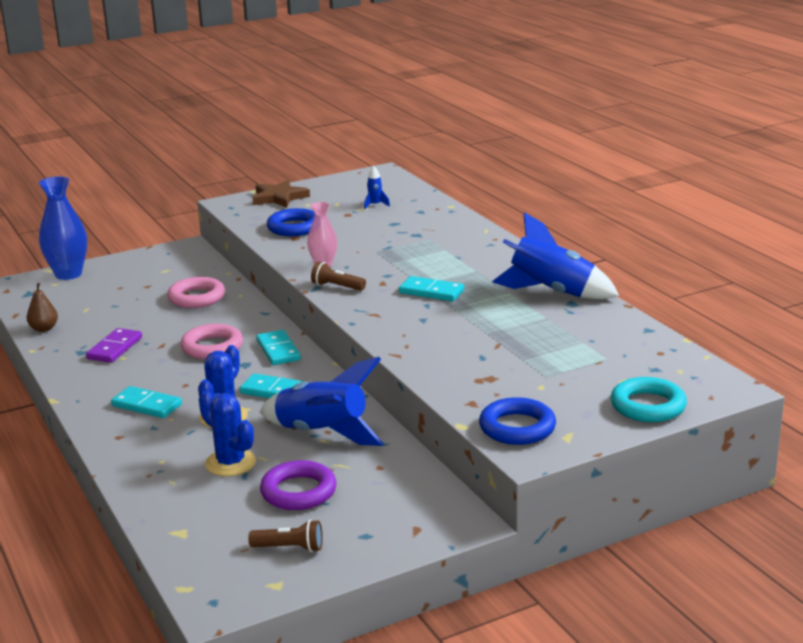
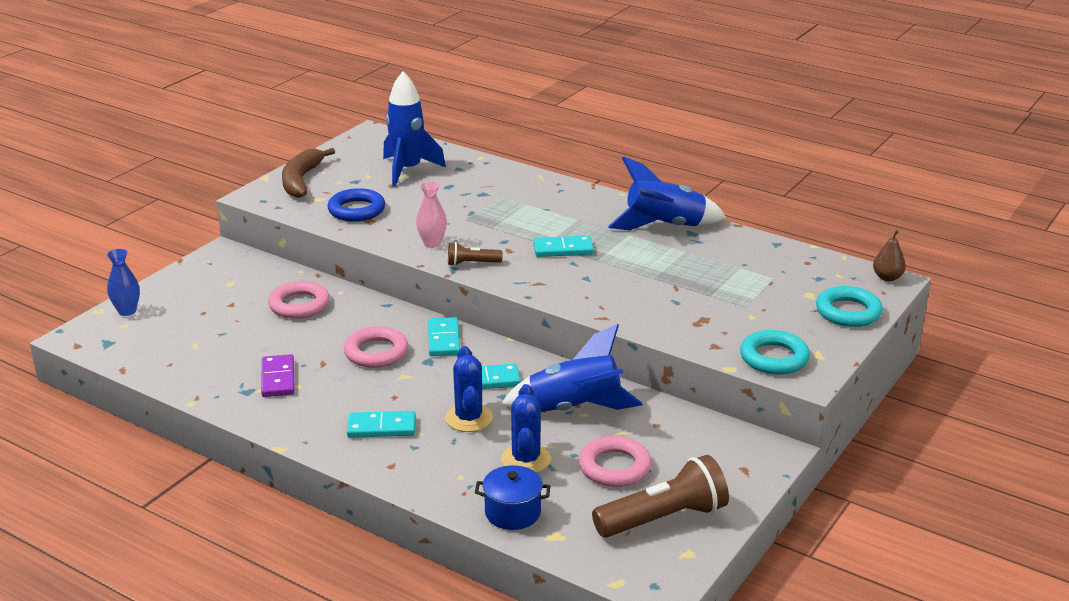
camera: 30 degrees left, 5 degrees up
(44, 329) = (175, 377): brown pear -> brown pear (887, 277)
(68, 274) = (127, 311): blue vase -> blue vase, size x0.60
(168, 502) = (512, 513): none -> blue pot
(230, 463) = (526, 459): blue cactus -> blue cactus turned 75 degrees clockwise
(278, 350) = (444, 339): turquoise domino -> turquoise domino turned 45 degrees clockwise
(279, 197) = (301, 180): brown star -> brown banana
(290, 548) = (663, 518): brown flashlight -> brown flashlight, size x1.98
(298, 491) = (614, 467): purple ring -> pink ring
(375, 205) = (408, 170): blue rocket -> blue rocket, size x2.45
(517, 428) = (774, 358): blue ring -> turquoise ring

